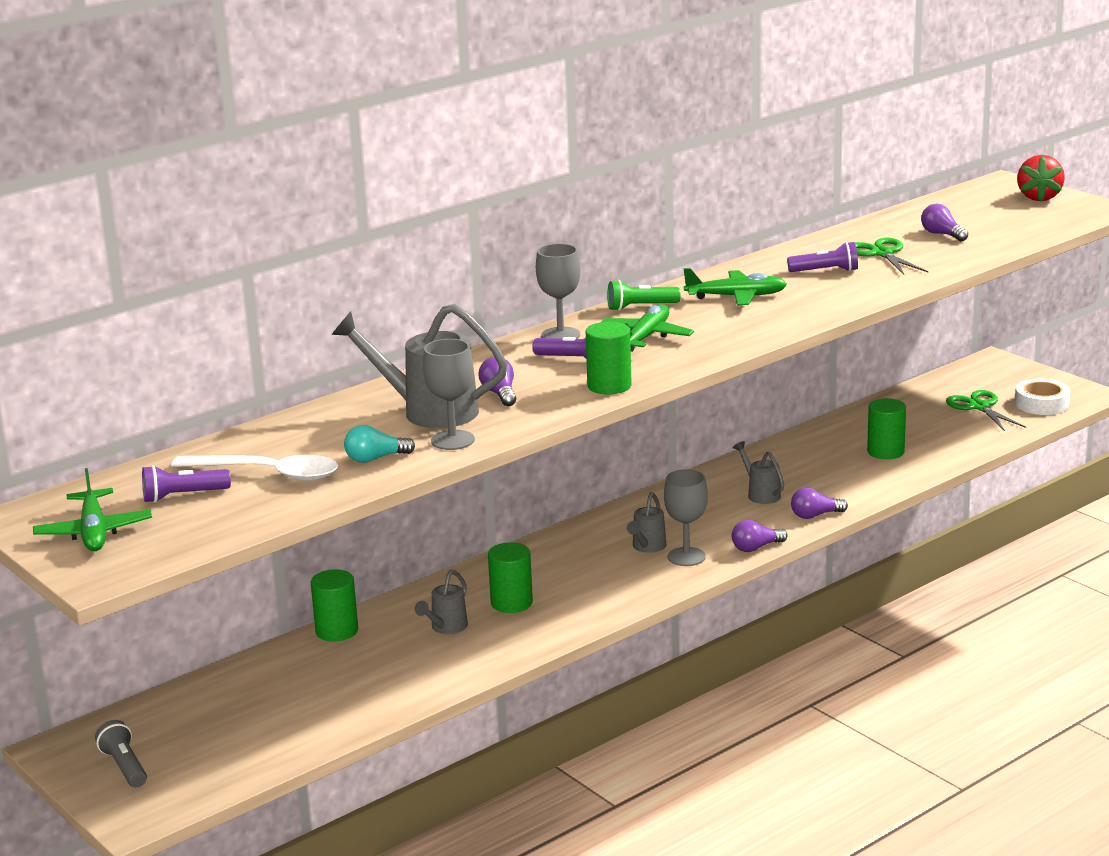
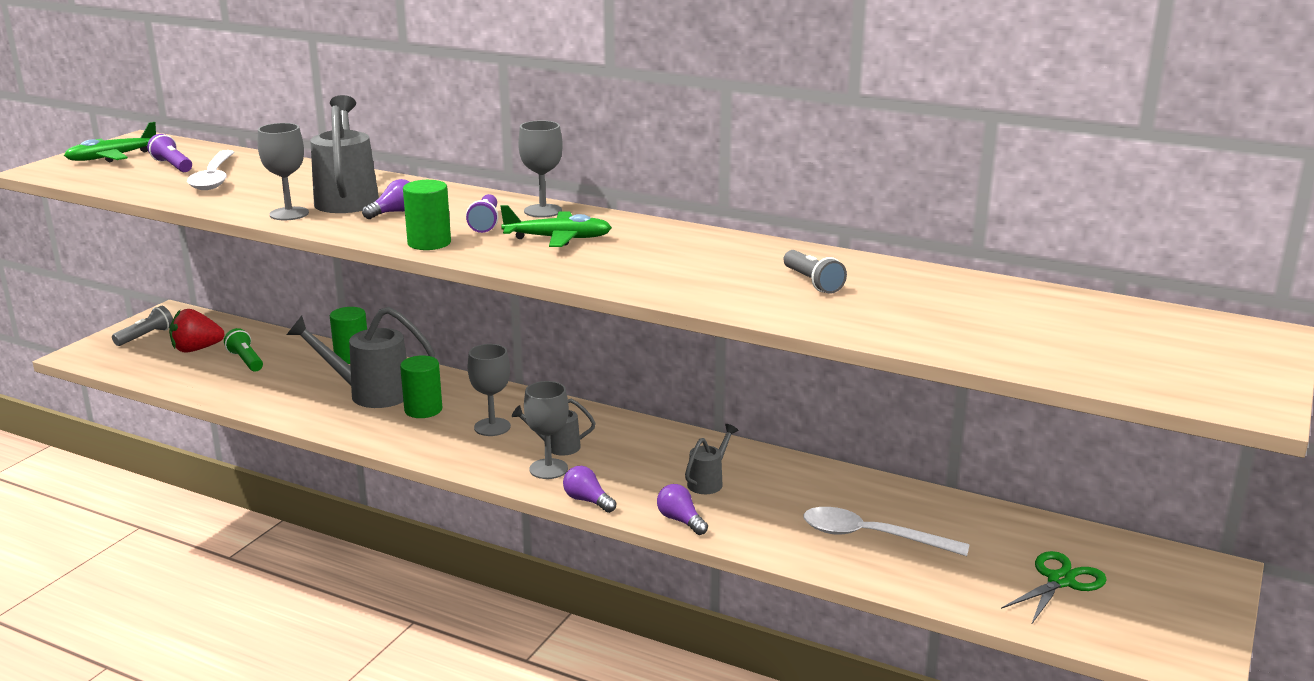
camera: 65 degrees right, 0 degrees up
(375, 458) = (247, 199): turquoise light bulb -> none
(446, 628) = (370, 394): grey watering can -> grey watering can, size x1.91
(581, 572) = (492, 427): none -> grey goblet
(640, 307) = (635, 226): green flashlight -> green flashlight (246, 360)
(736, 297) = (697, 256): green plane -> none
(826, 271) = (812, 282): purple flashlight -> grey flashlight
(882, 253) = (900, 300): green scissors -> none
(885, 452) = (871, 536): green cylinder -> white spoon
(942, 234) = (1006, 322): purple light bulb -> none
(1039, 197) = (1234, 361): red strawberry -> red strawberry (196, 349)
(1042, 404) = (1121, 628): white tape -> none

